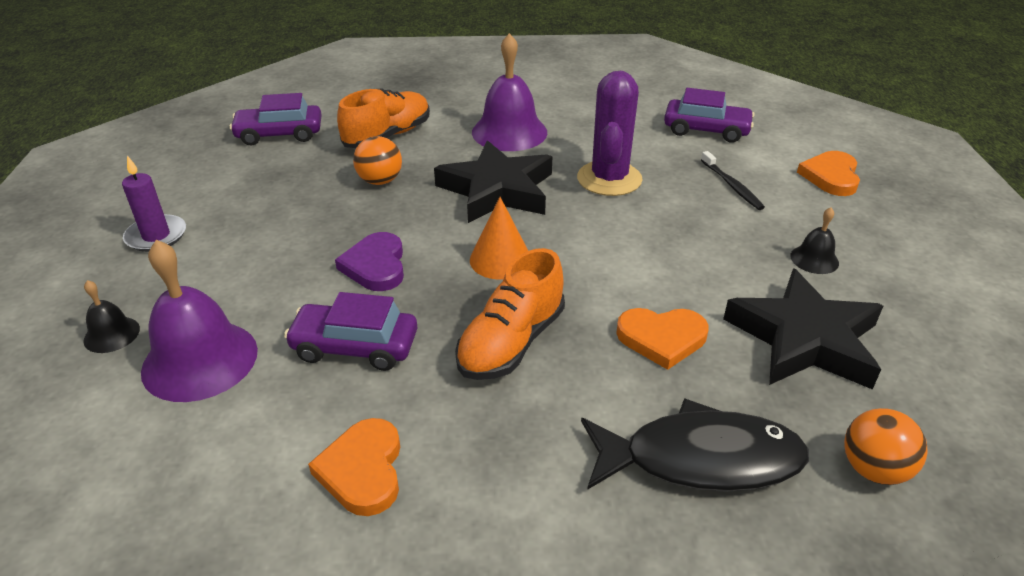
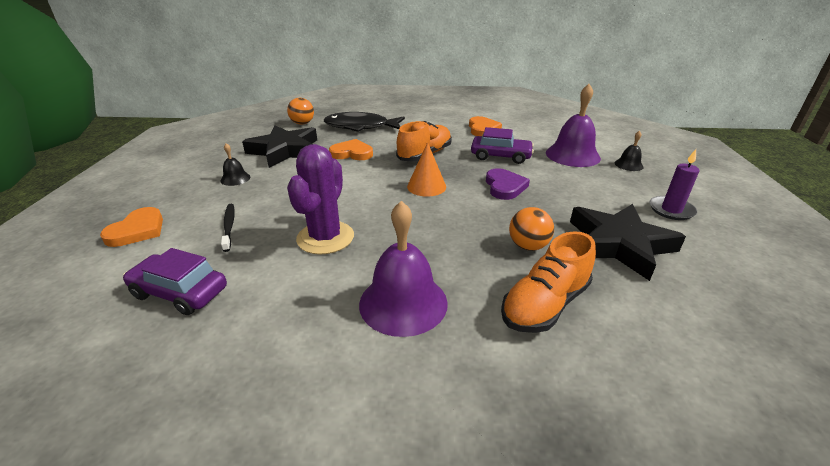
camera: 175 degrees left, 5 degrees down
(279, 134) = (678, 316): purple car -> none
(497, 190) = (424, 232): black star -> black star (619, 244)

